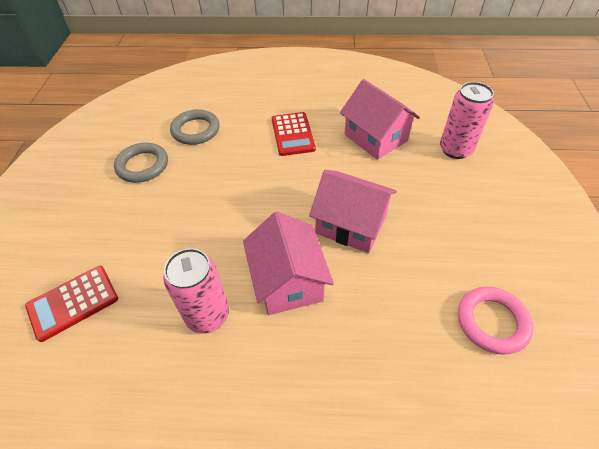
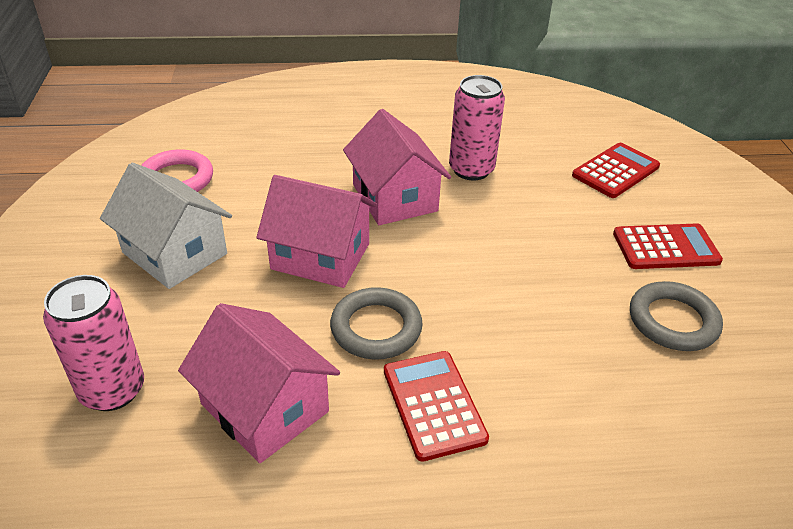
camera: 170 degrees right, 10 degrees down
(102, 216) = (665, 247): none -> red calculator
(196, 130) = (632, 401): grey ring -> grey ring (376, 328)
(458, 234) = (175, 253): none -> white house

